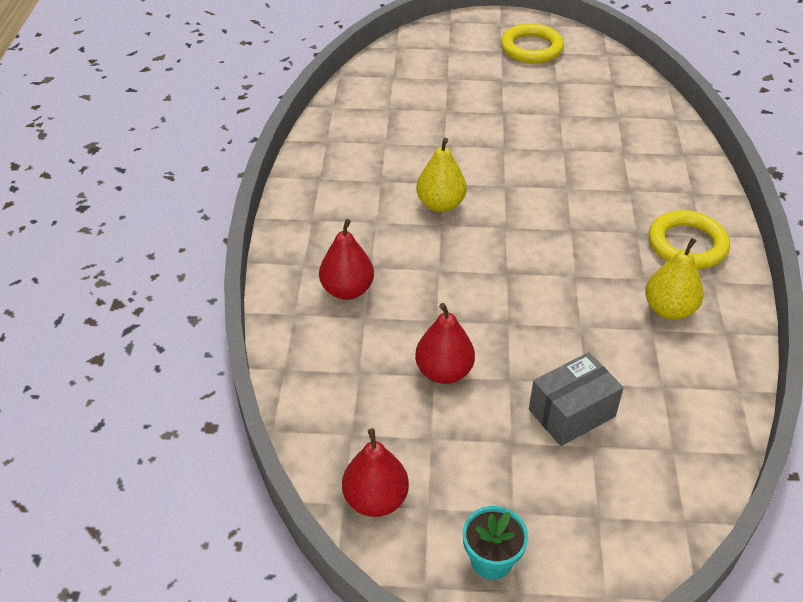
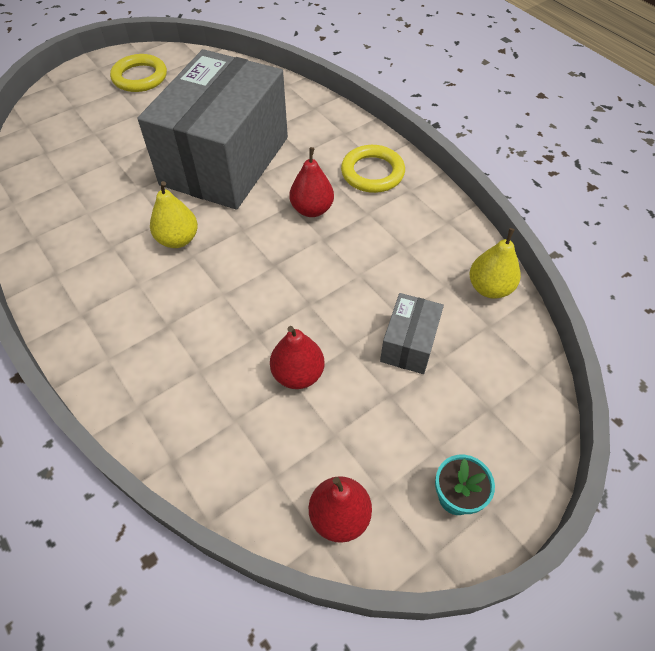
camera: 40 degrees left, 10 degrees up
(347, 290) = (165, 356): red pear -> red pear (312, 209)
(544, 159) = (225, 161): none -> grey box
(669, 309) = (401, 226): yellow pear -> yellow pear (489, 288)

